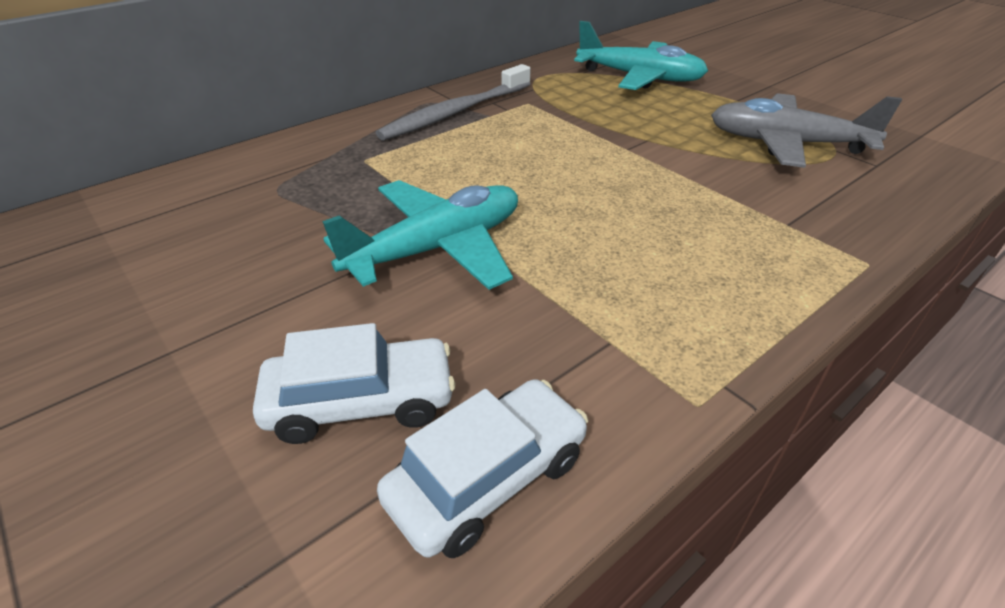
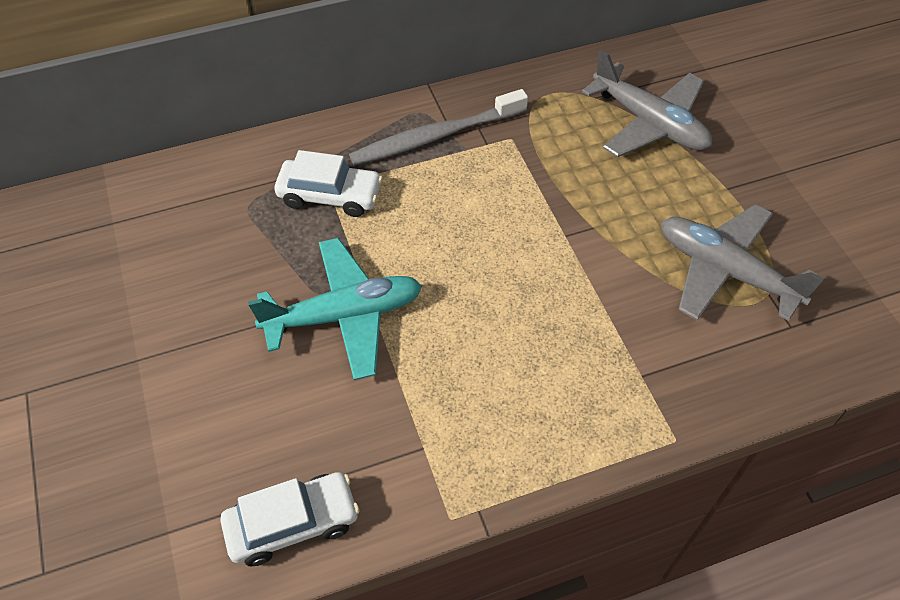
camera: 20 degrees right, 15 degrees up
(361, 402) = (240, 442): white car -> white car (330, 195)
(639, 78) = (649, 123): turquoise plane -> grey plane

